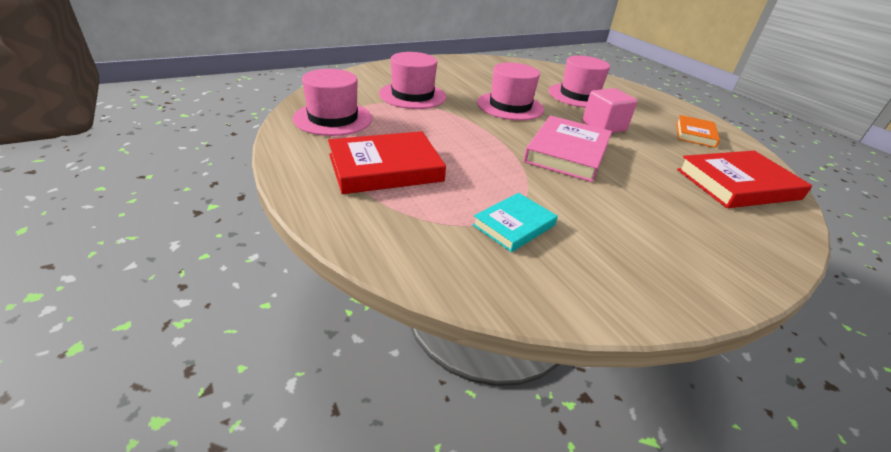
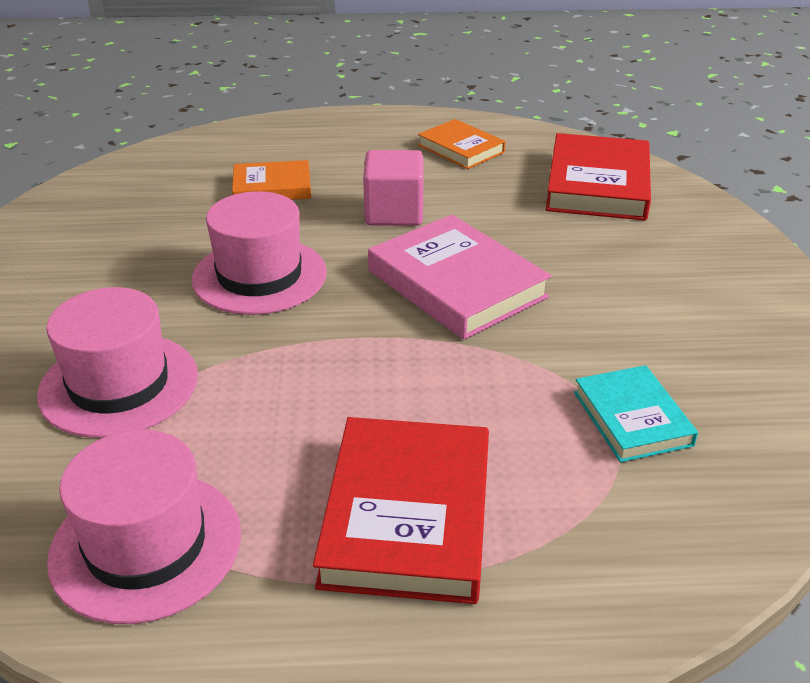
camera: 60 degrees left, 0 degrees up
(579, 95) = (272, 187): pink hat -> orange book

